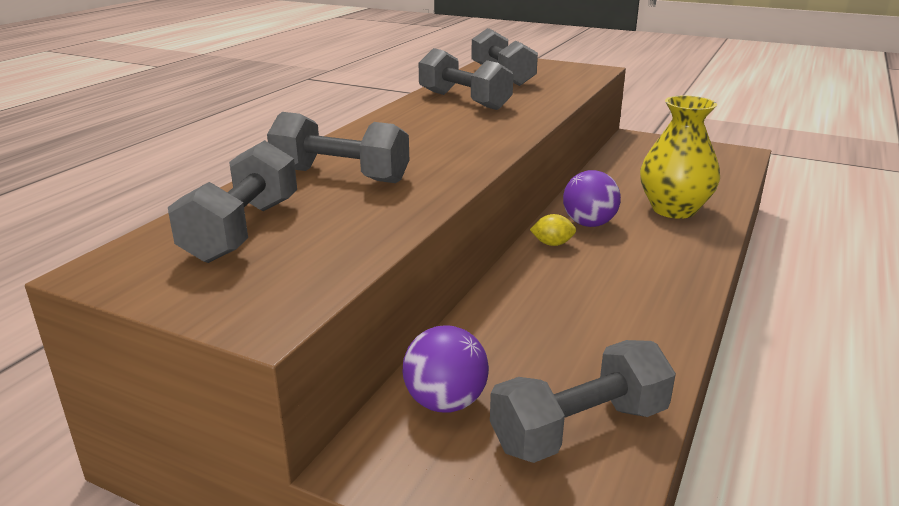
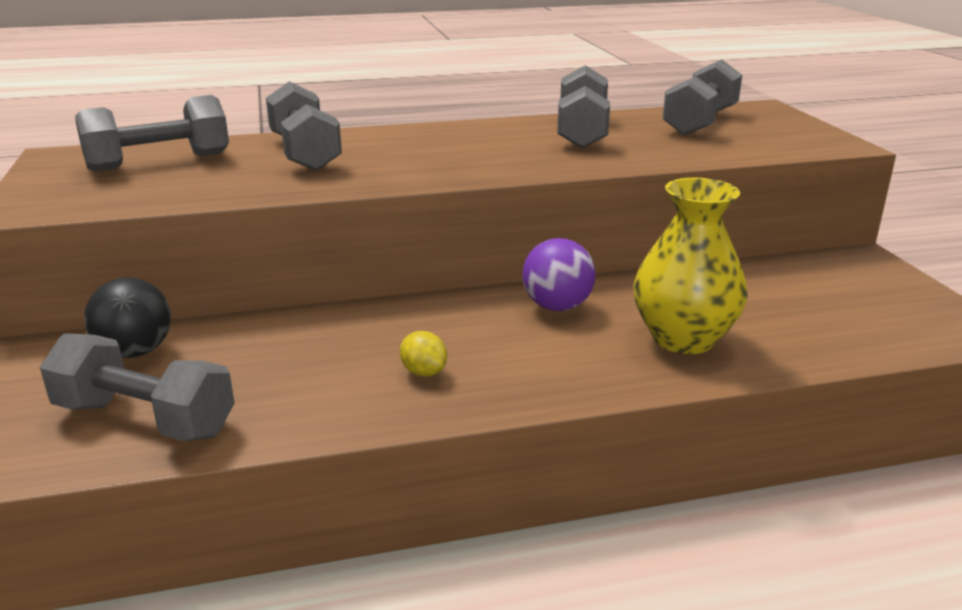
camera: 50 degrees right, 0 degrees up
(445, 402) = (135, 352): purple ball -> black ball
(552, 244) = (478, 304): yellow lemon -> yellow lemon (424, 372)

